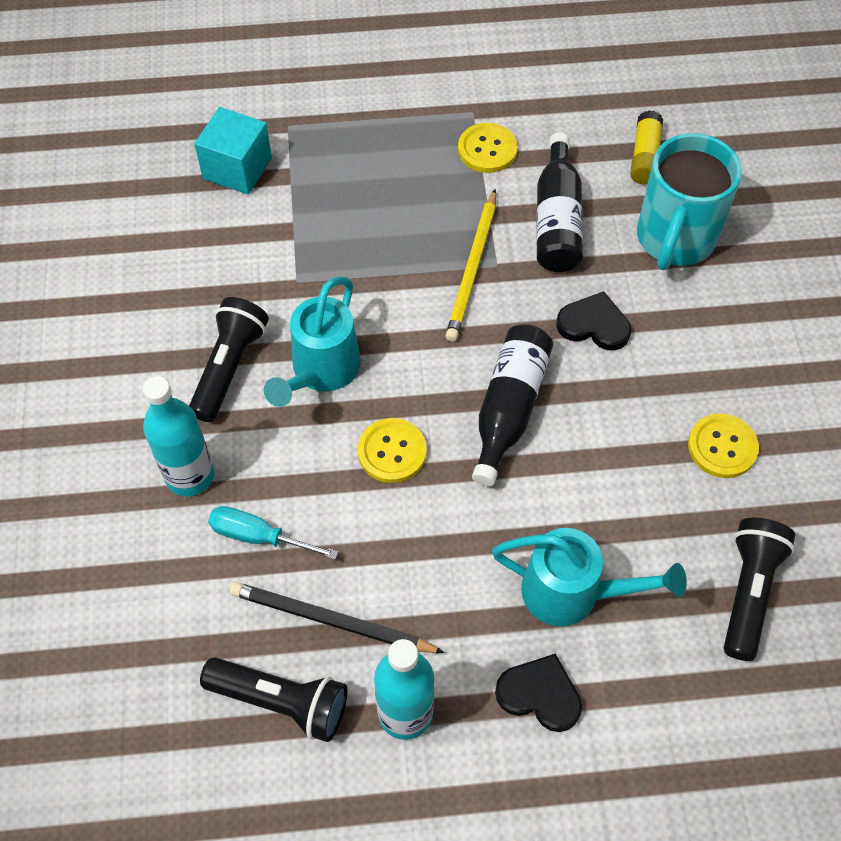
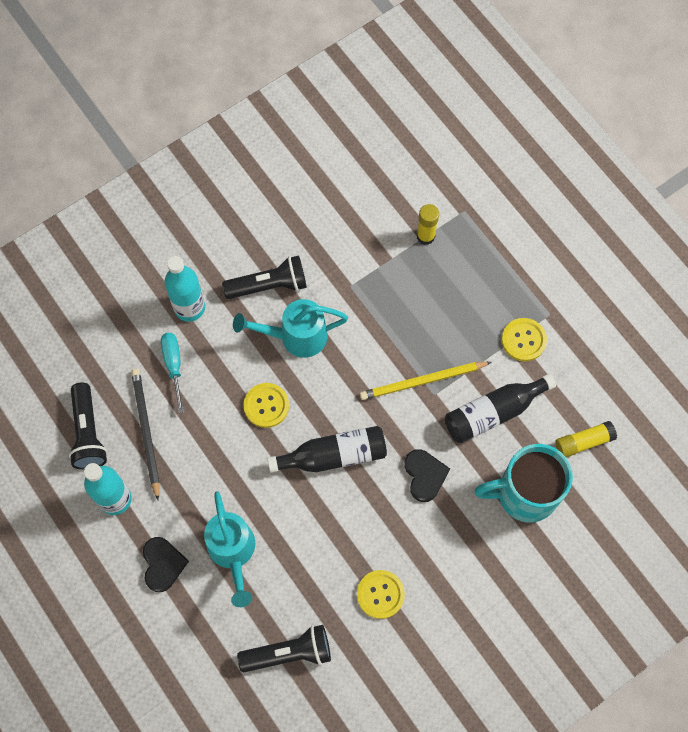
camera: 60 degrees right, 10 degrees up
(237, 168) = (411, 202): turquoise cube -> none
(291, 176) = (425, 236): none -> yellow glue stick

